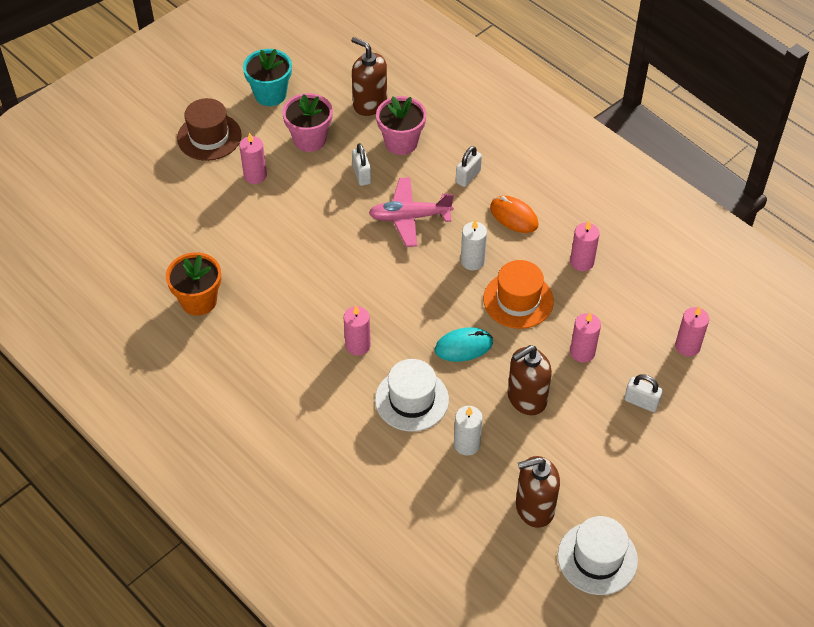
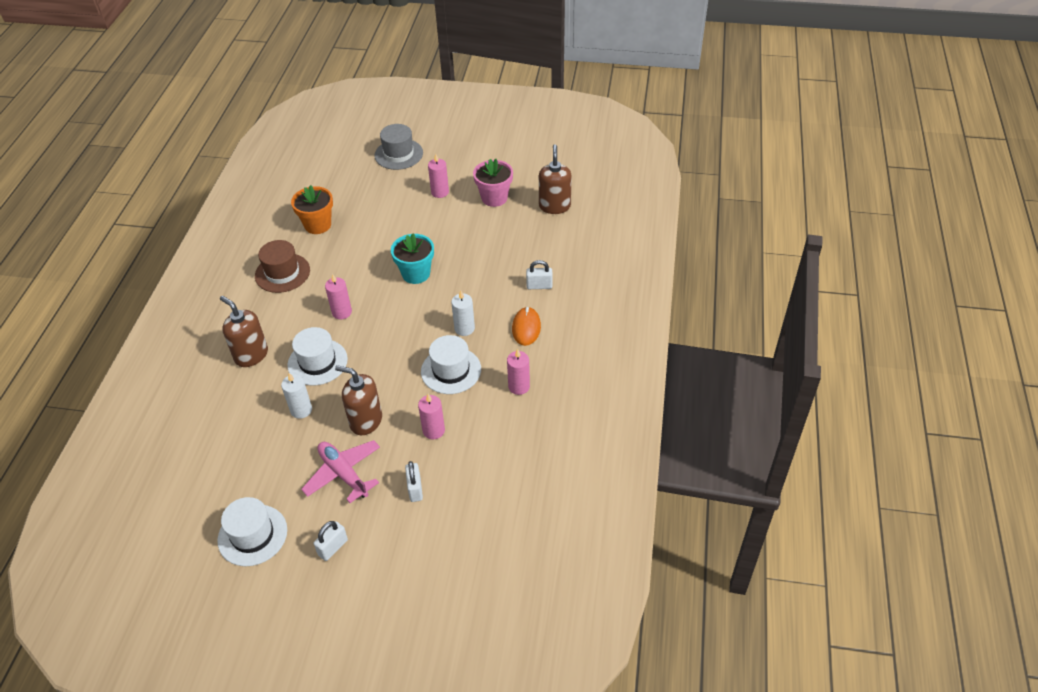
camera: 55 degrees right, 5 degrees down
(155, 176) = (398, 154): none -> grey hat
(209, 137) = (452, 157): brown hat -> brown hat (282, 273)
(270, 94) = (514, 161): turquoise flower pot -> turquoise flower pot (416, 274)
(362, 175) = (488, 236): white padlock -> white padlock (333, 547)
(401, 142) = (536, 238): pink flower pot -> none
(409, 217) = (474, 277): pink plane -> pink plane (343, 474)
(463, 346) = (384, 364): turquoise mouse -> none
(518, 300) = (451, 370): orange hat -> white hat
(534, 508) = (272, 475): brown soap dispenser -> brown soap dispenser (251, 355)
(687, 346) = (493, 491): pink candle -> none

